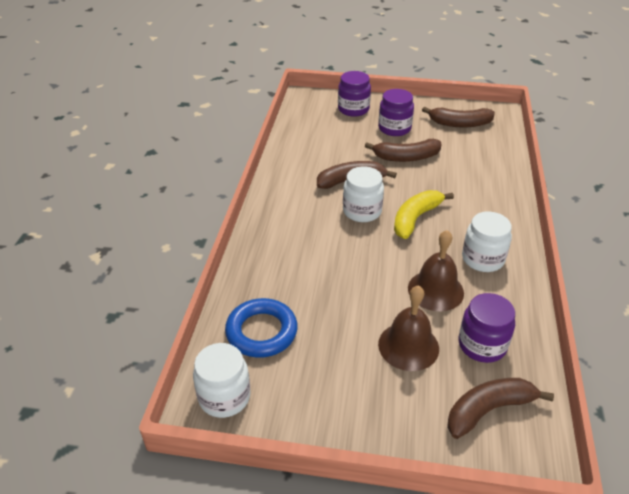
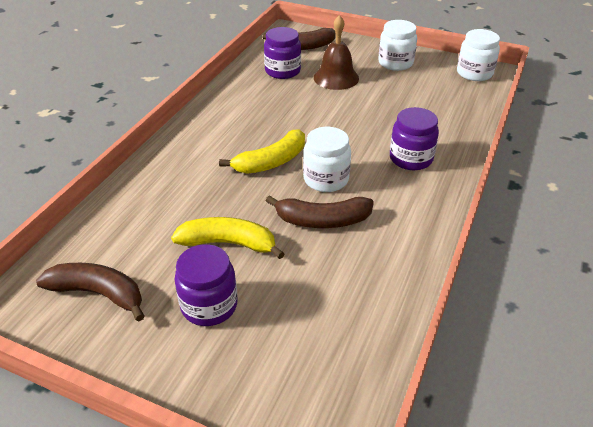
camera: 165 degrees left, 0 degrees up
(261, 332) = (447, 100): blue ring -> none
(353, 109) = (254, 375): purple jar -> purple jar (411, 158)
(406, 157) = (228, 243): brown banana -> yellow banana
(435, 290) = (293, 104): brown bell -> none
(482, 259) = (234, 118): white jar -> white jar (395, 63)

